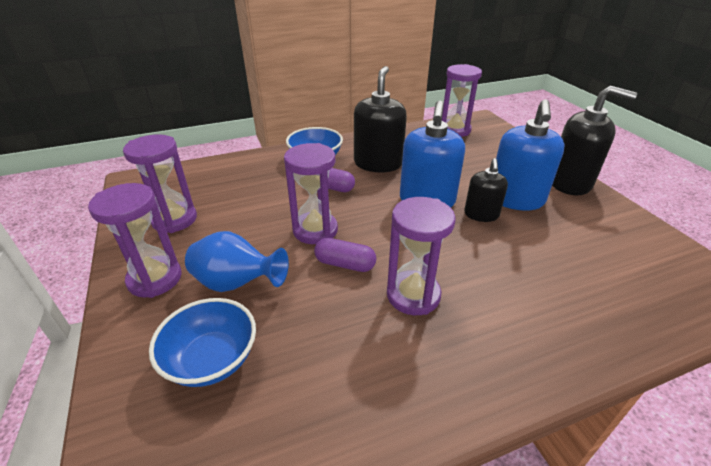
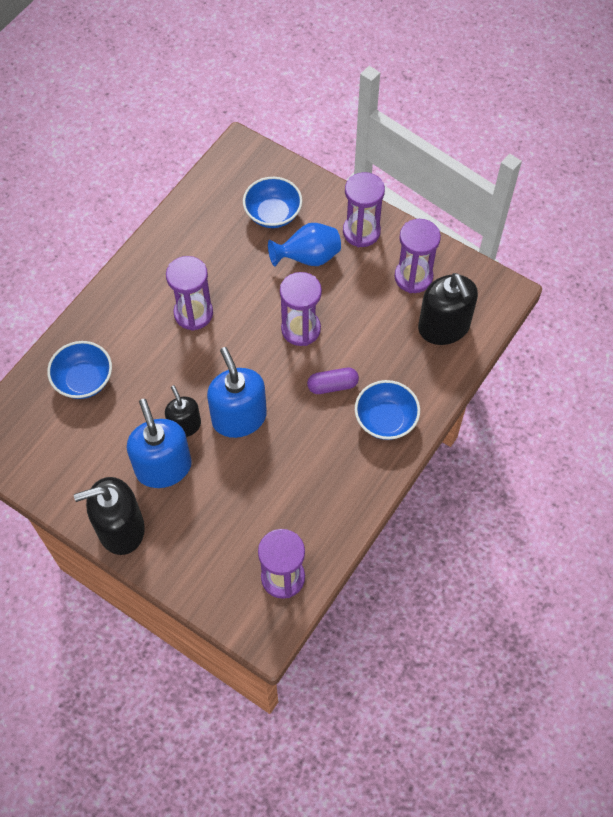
camera: 145 degrees right, 25 degrees up
(345, 264) = (254, 312): purple capsule -> none
(378, 163) = (320, 449): black soap dispenser -> black soap dispenser (444, 327)
(585, 293) = (84, 380): none -> blue bowl

